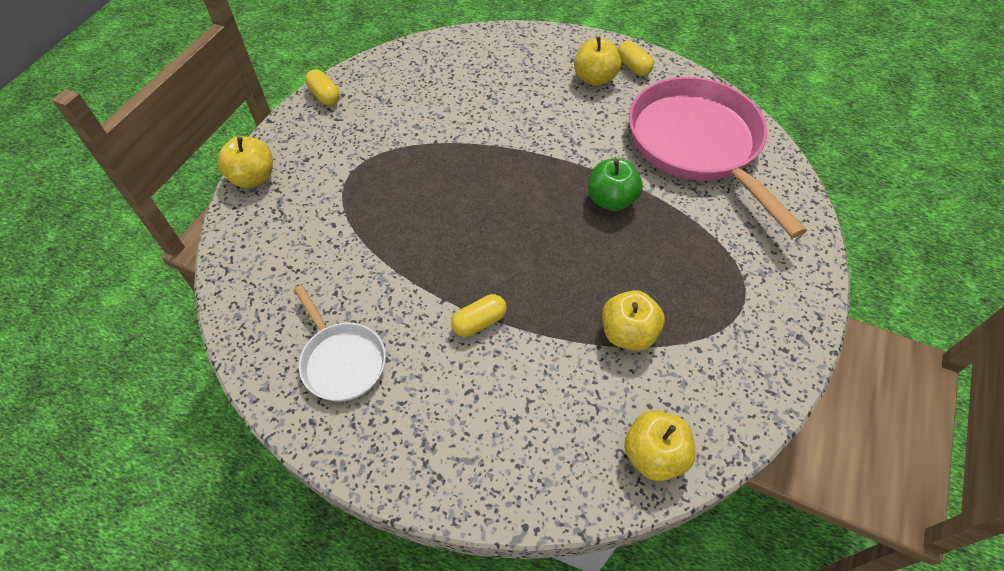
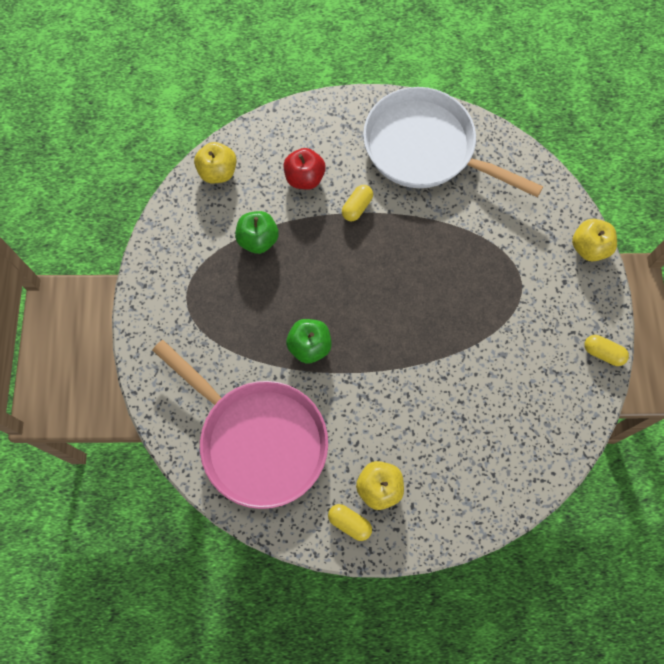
camera: 155 degrees right, 15 degrees up
(341, 360) = (426, 149): white pan -> white pan, size x1.98
(529, 390) = (304, 178): none -> red apple
(628, 333) = (258, 240): yellow apple -> green apple

